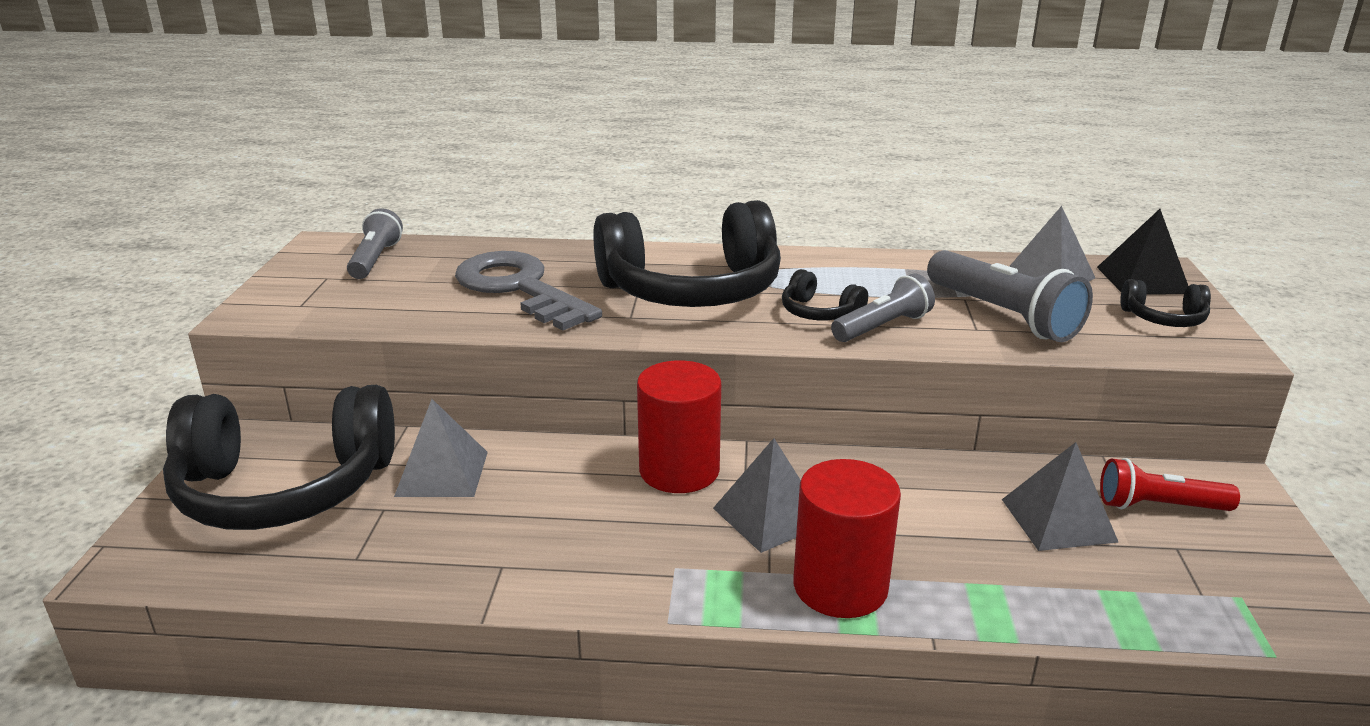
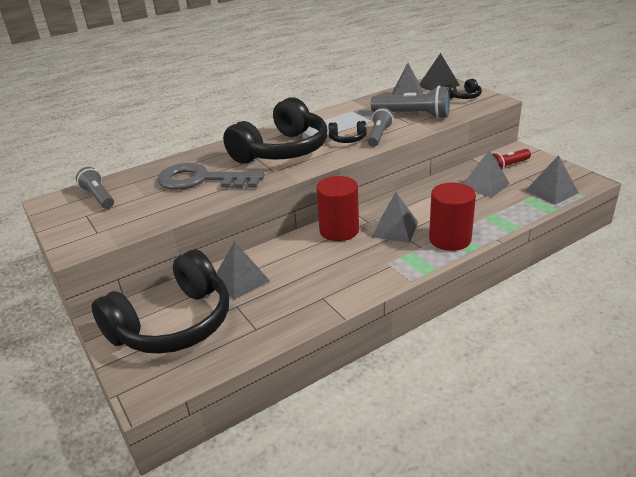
camera: 35 degrees left, 5 degrees up
(1196, 605) = (551, 191): none -> grey pyramid

